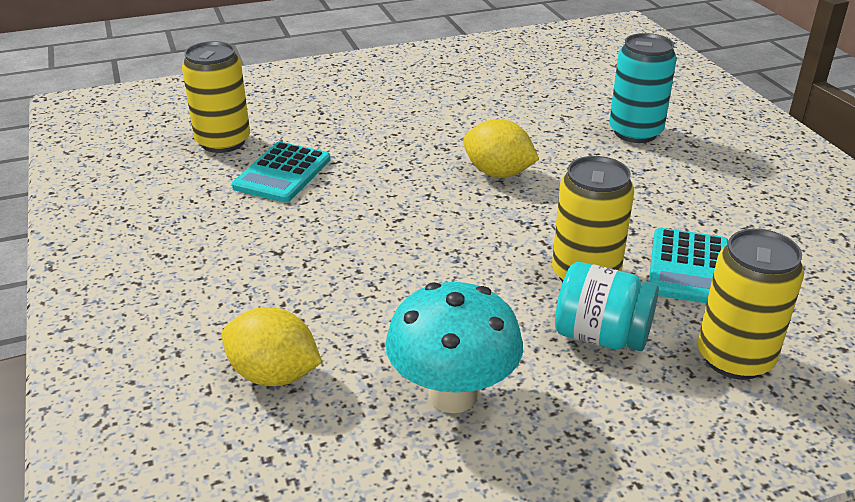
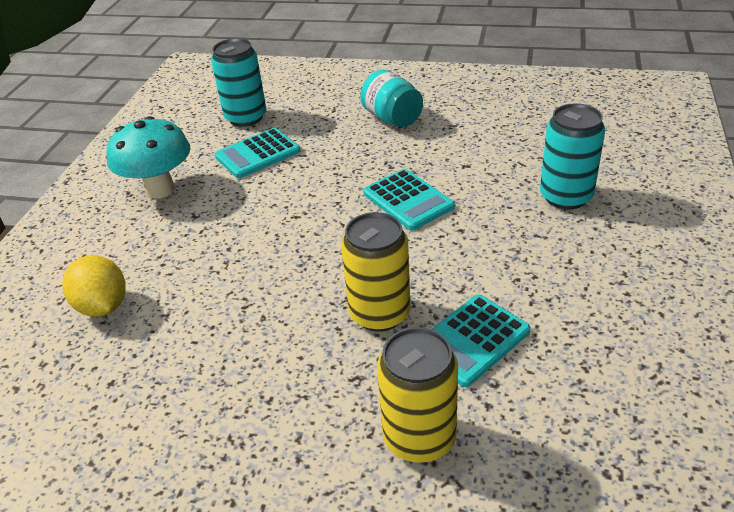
camera: 35 degrees right, 5 degrees up
(223, 142) = (246, 118): yellow can -> turquoise can
(453, 395) = (187, 370): turquoise mushroom -> turquoise mushroom (160, 189)
(498, 173) = (408, 200): yellow lemon -> turquoise calculator
(601, 336) = (335, 370): turquoise jar -> turquoise jar (392, 118)

